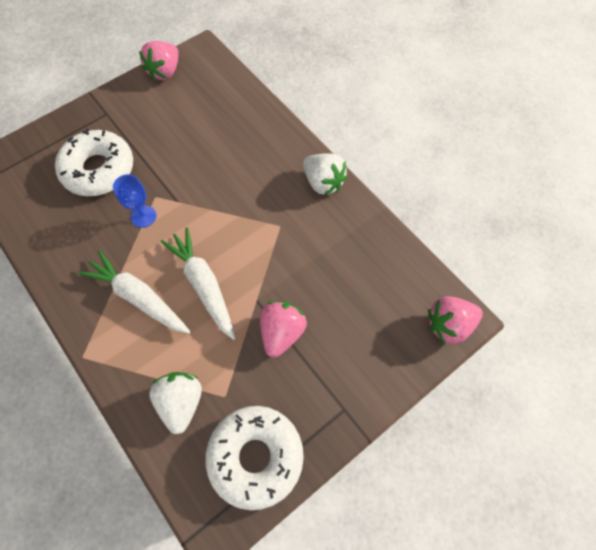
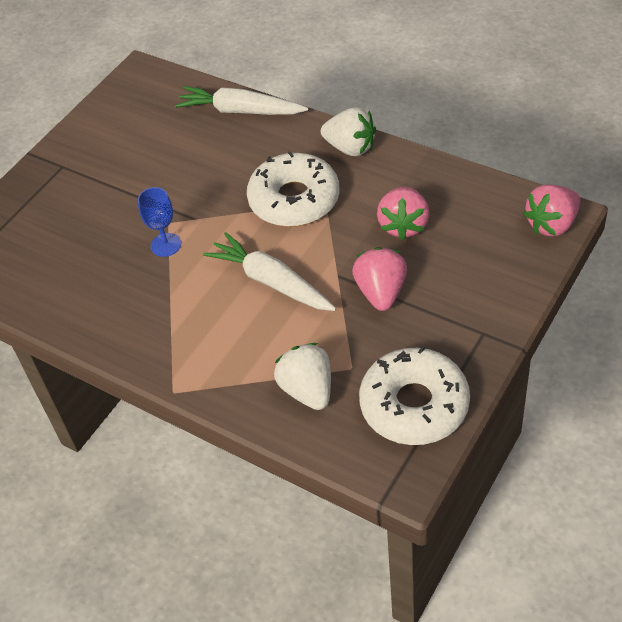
camera: 15 degrees left, 15 degrees down
(99, 170) = (86, 220): white donut -> white donut (294, 200)
(138, 297) = (204, 318): white carrot -> white carrot (240, 111)
(165, 72) = (109, 105): pink strawberry -> pink strawberry (403, 225)

